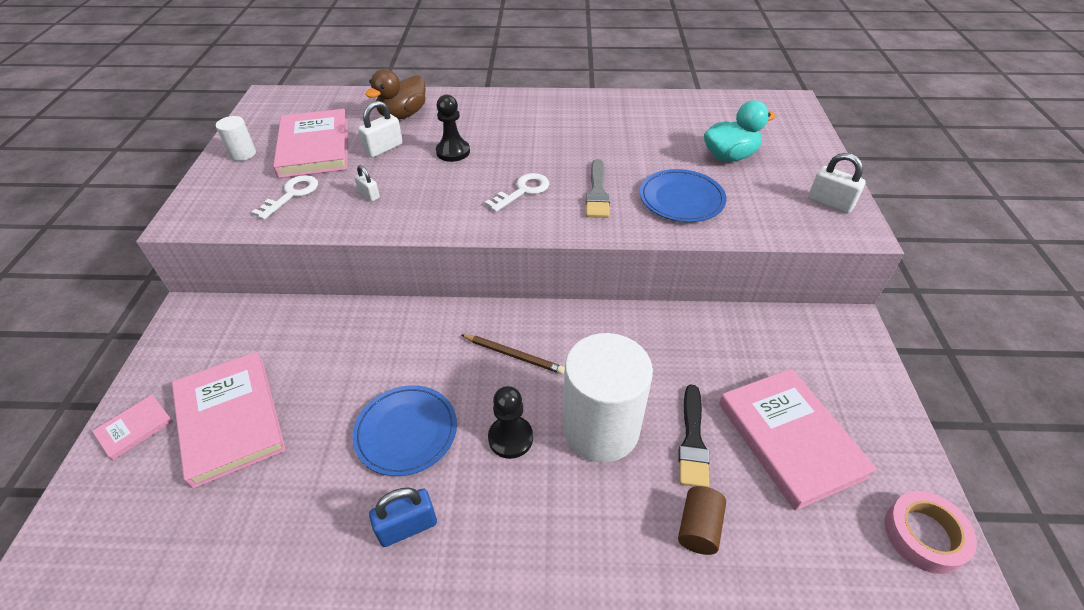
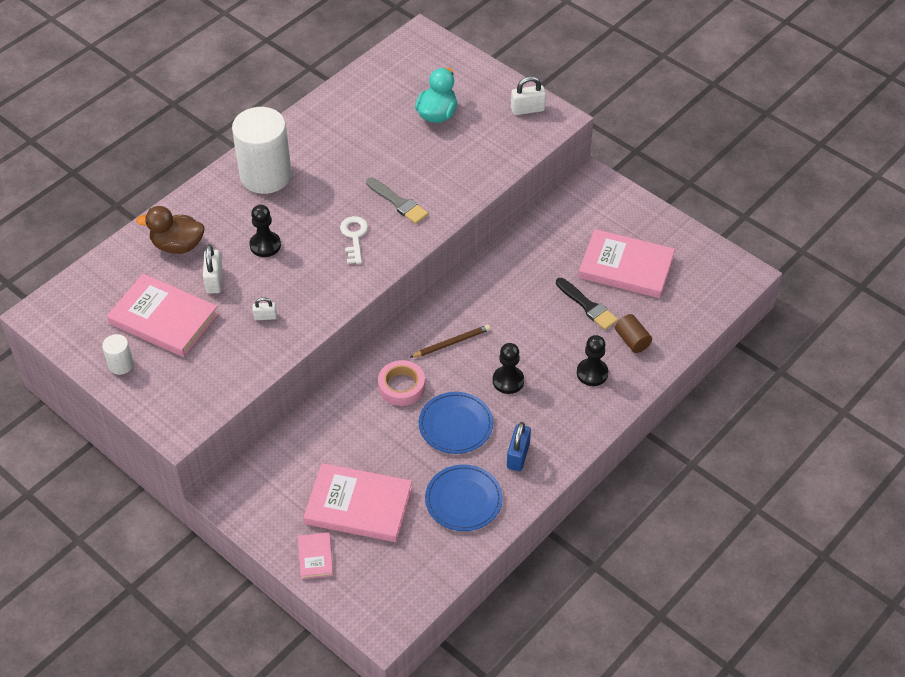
camera: 50 degrees left, 5 degrees up
(292, 194) = (215, 358): white key -> none
(403, 115) = (177, 245): brown duck -> brown duck turned 105 degrees clockwise
(600, 428) = (542, 338): white cylinder -> white cylinder (265, 175)
(604, 518) = (592, 373): none -> black pawn
(681, 199) = (449, 169): blue plate -> blue plate (463, 500)
(924, 535) = (714, 263): pink tape -> pink tape (401, 386)

